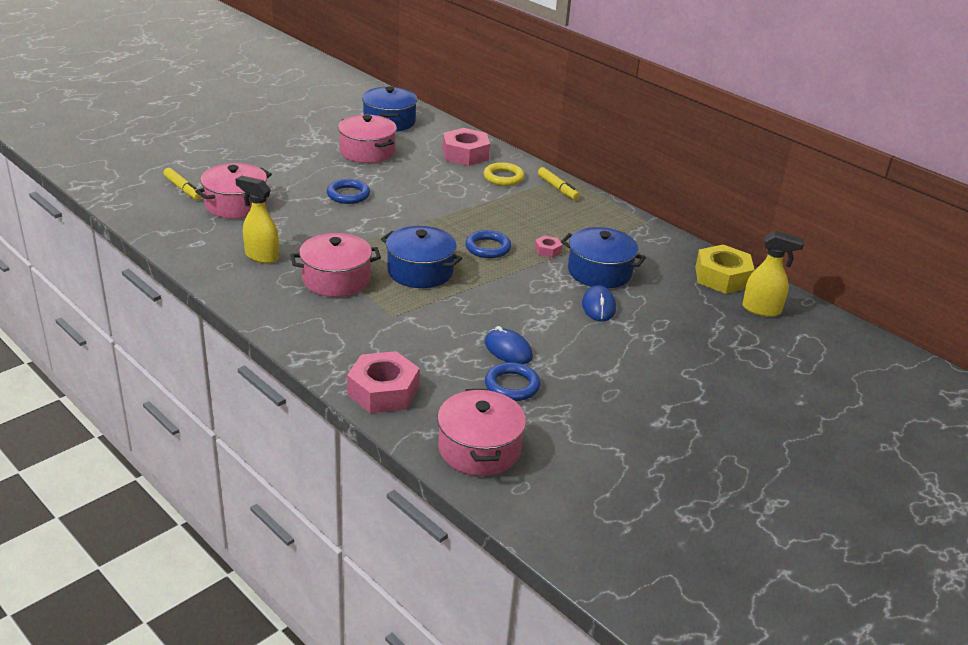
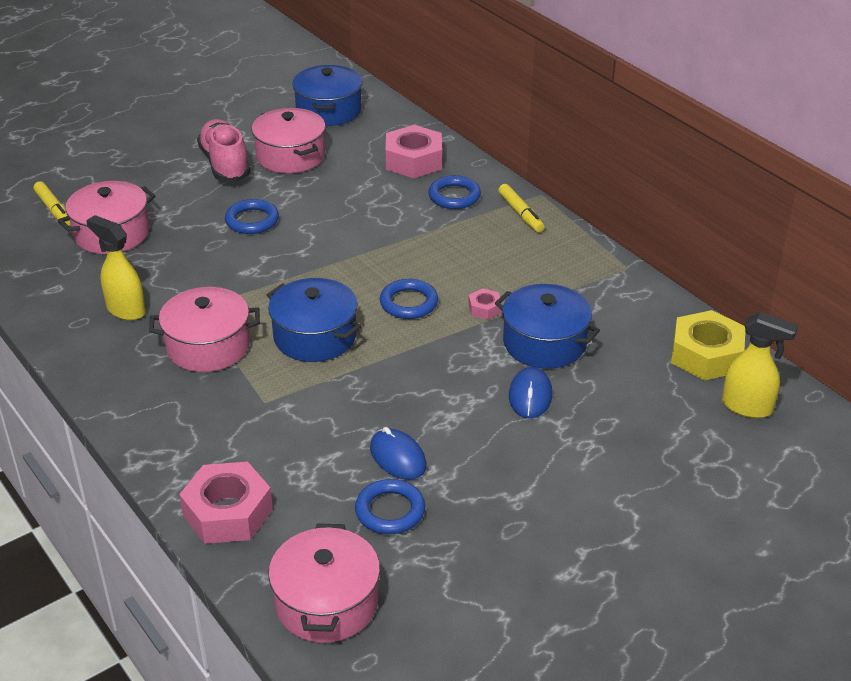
camera: 10 degrees right, 5 degrees up
(316, 157) = (225, 164): none -> pink shoe
(503, 177) = (454, 196): yellow ring -> blue ring

